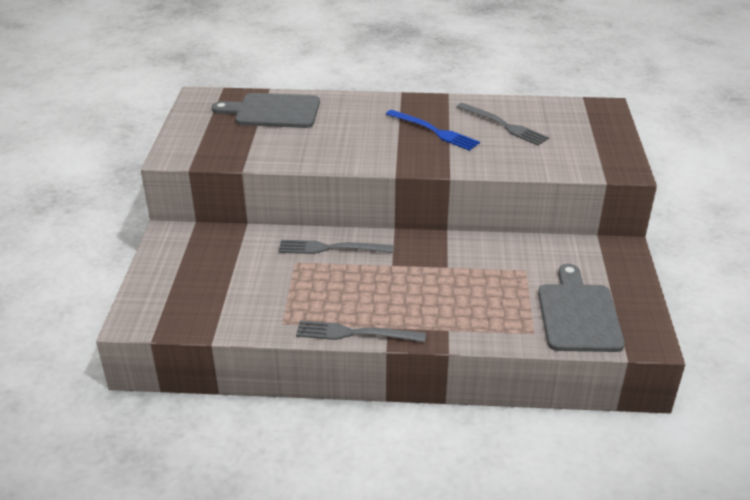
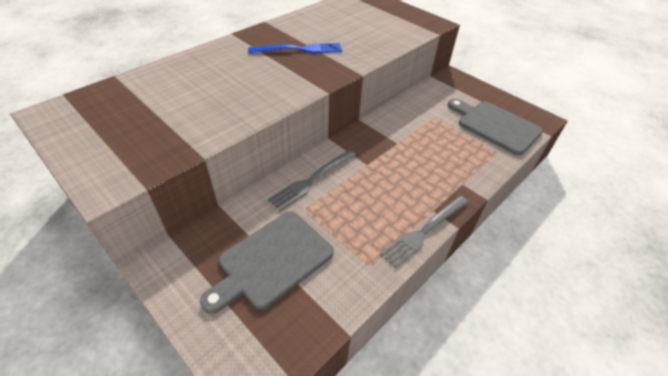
camera: 50 degrees left, 10 degrees up
(273, 111) = (149, 92): grey cutting board -> grey cutting board (272, 260)
(504, 125) = (333, 26): grey fork -> none

